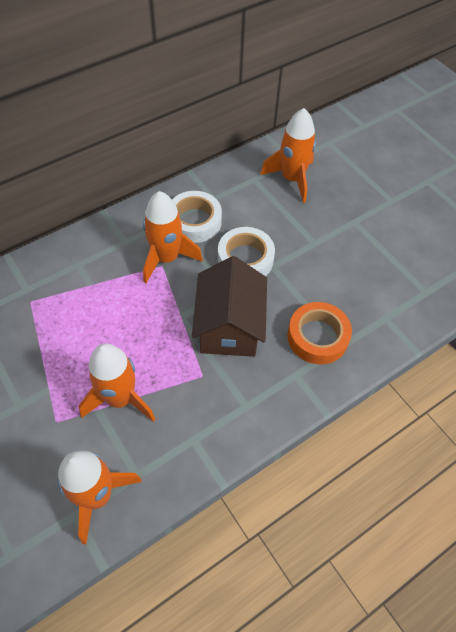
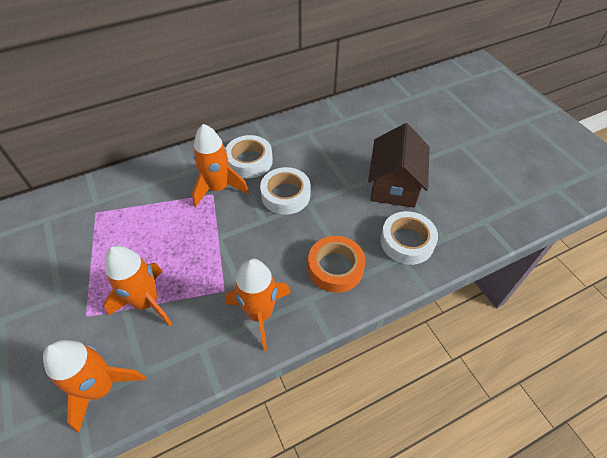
camera: 10 degrees right, 5 degrees down
(229, 326) = (258, 250): brown house -> brown house (394, 185)
(292, 179) = (340, 134): orange rocket -> orange rocket (260, 314)
(388, 300) = (407, 242): none -> white tape

